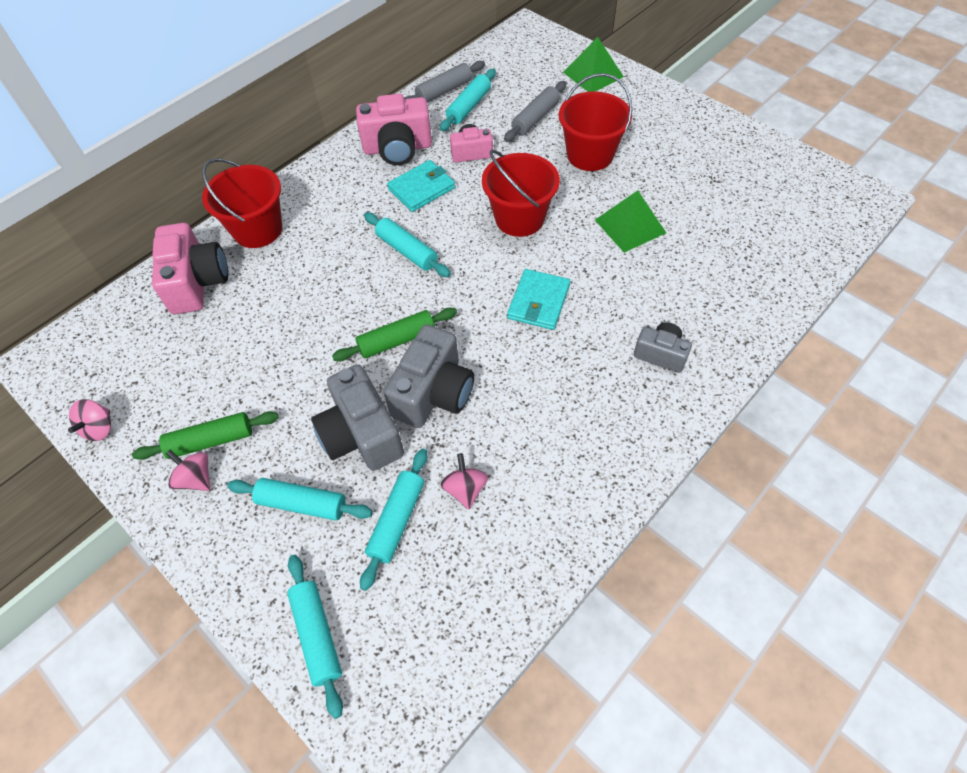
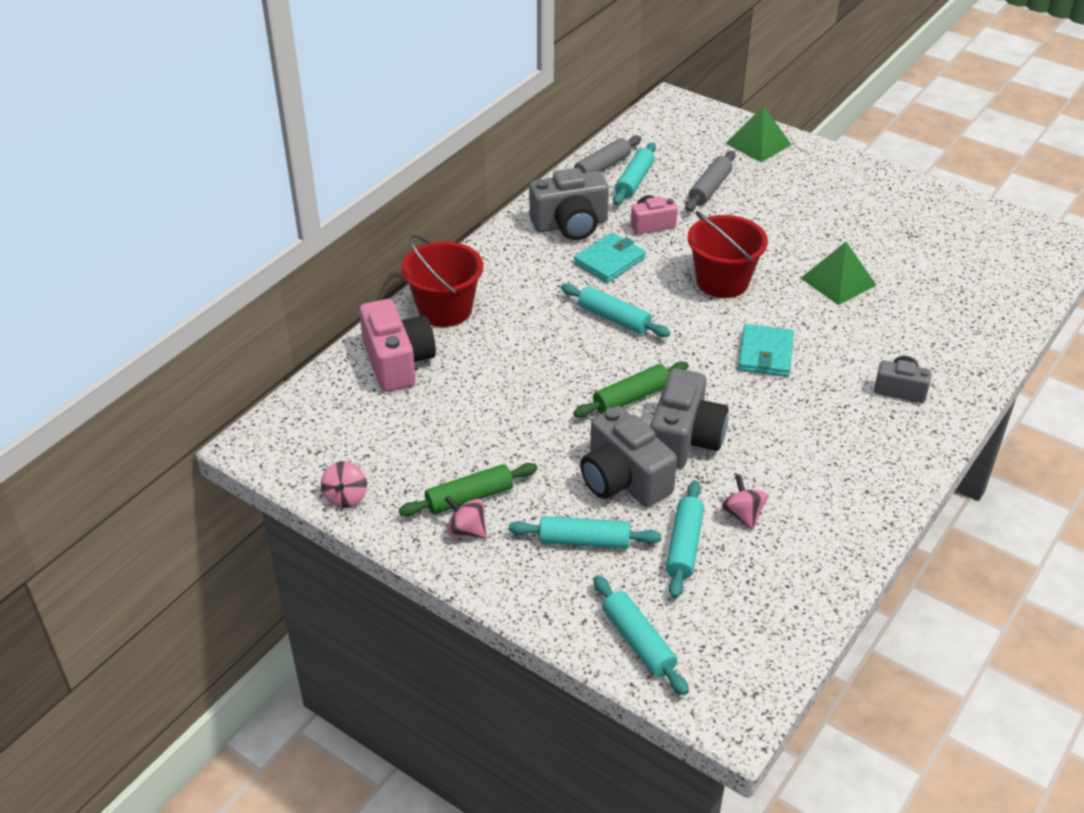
camera: 10 degrees left, 15 degrees down
(398, 148) = (570, 225): pink camera -> grey camera
(590, 155) = (778, 219): red bucket -> none

